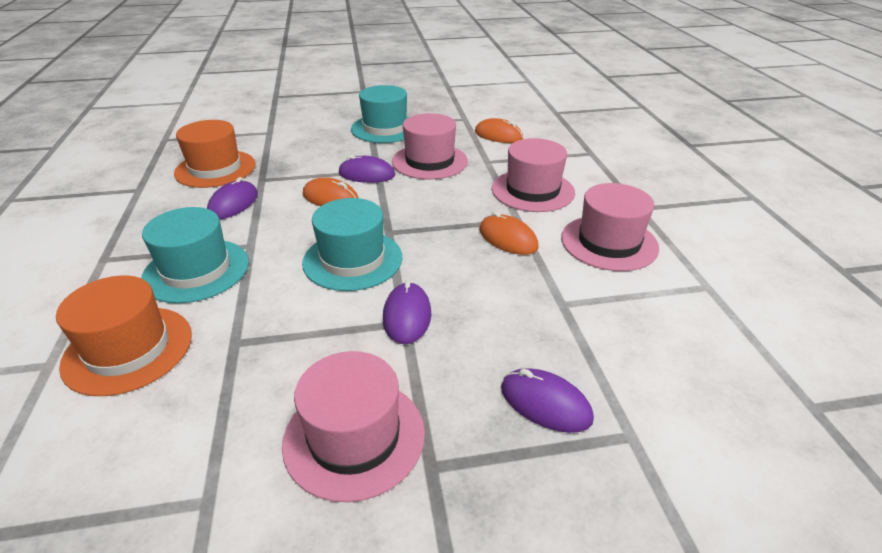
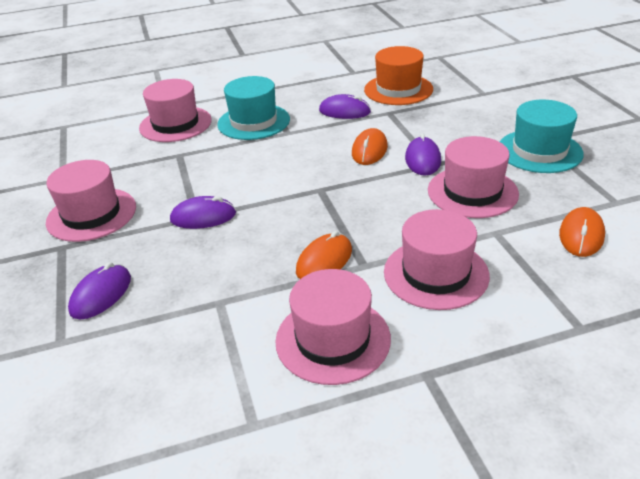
camera: 85 degrees right, 0 degrees up
(128, 349) = (175, 124): orange hat -> pink hat
(352, 260) = (274, 179): turquoise hat -> none

